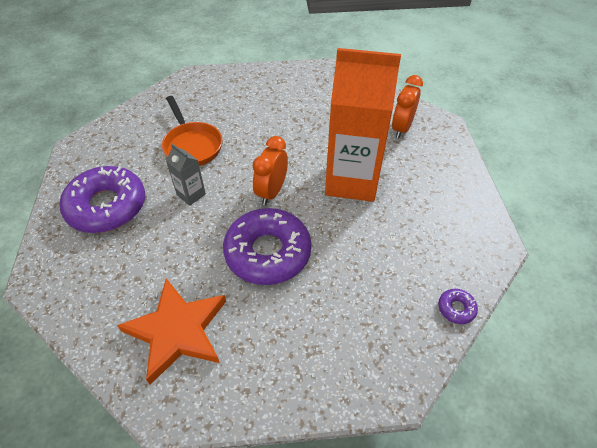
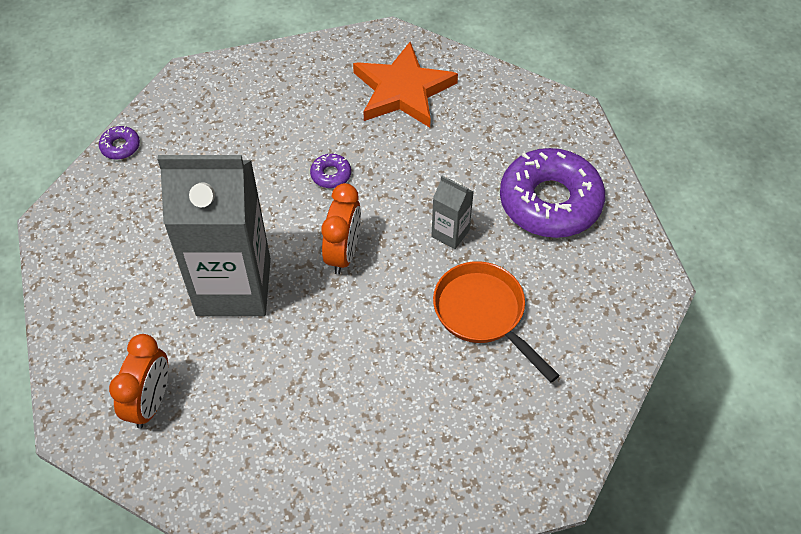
camera: 170 degrees right, 5 degrees up
(268, 252) = (331, 174): purple donut -> purple donut, size x0.40
(351, 181) = (233, 287): orange carton -> grey carton

